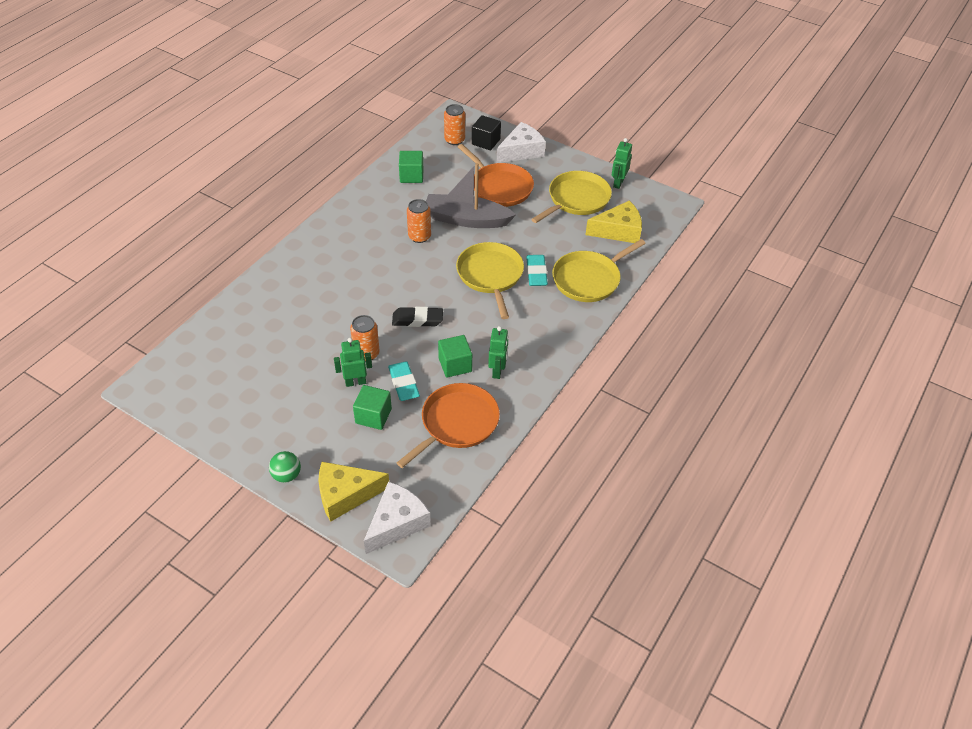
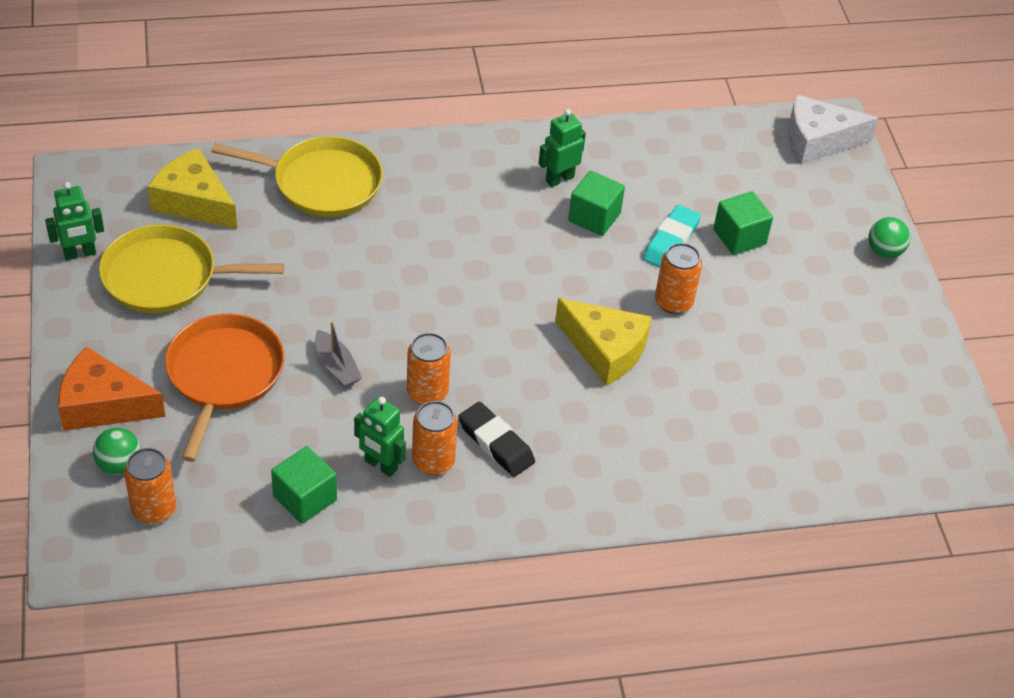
camera: 135 degrees left, 0 degrees up
(346, 495) = (842, 194): yellow cheese -> yellow cheese (605, 350)
(355, 382) = (720, 282): green robot -> green robot (380, 465)
(384, 217) = (433, 461): none -> orange can
(417, 320) = (571, 293): black eraser -> black eraser (496, 443)
(457, 423) = (664, 168): orange pan -> none
(466, 219) = (336, 366): grey boat -> grey boat, size x0.46
(486, 142) = (119, 465): black cube -> green ball
(490, 275) = (418, 274): yellow pan -> none
(521, 151) = (103, 404): white cheese -> orange cheese
(536, 273) = (365, 234): turquoise eraser -> none

